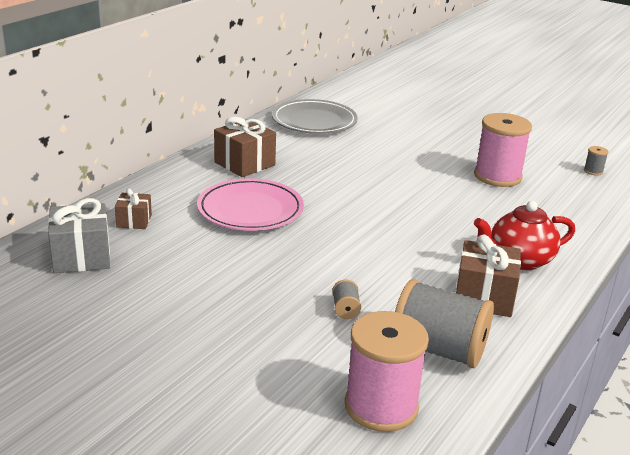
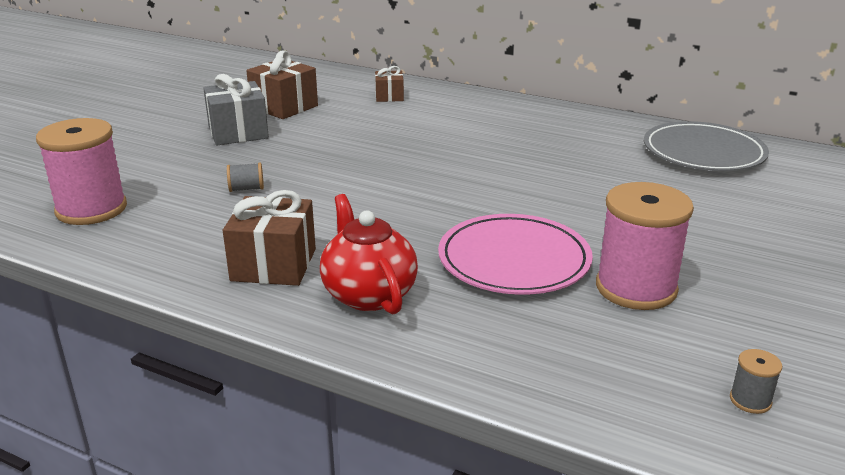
camera: 85 degrees right, 0 degrees up
(81, 256) = (323, 88): grey gift -> grey gift (238, 132)
(244, 164) = (540, 126): brown gift -> brown gift (284, 107)
(250, 210) = (433, 136): pink plate -> pink plate (514, 260)
(438, 349) = (172, 236): grey spool -> none

